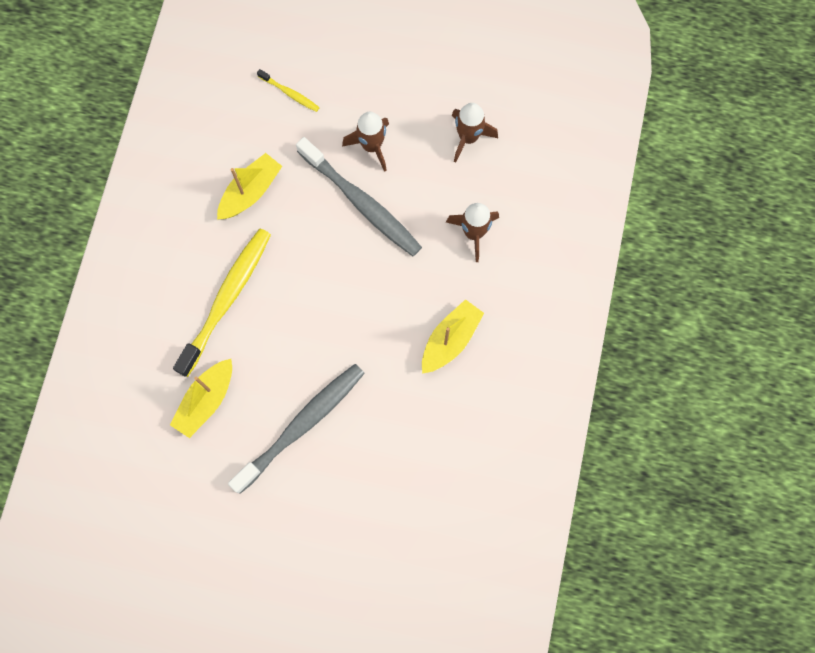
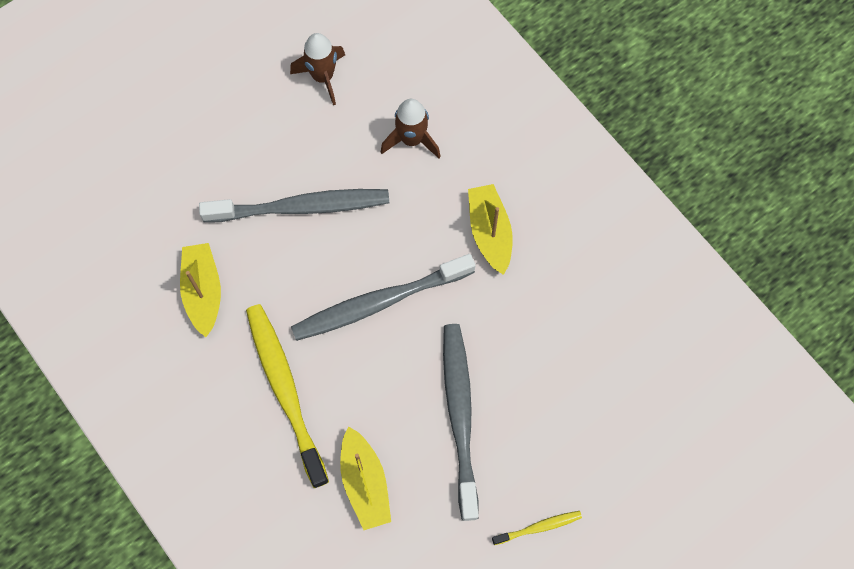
camera: 50 degrees left, 5 degrees down
(290, 93) = (142, 187): yellow toothbrush -> yellow toothbrush (539, 527)
(337, 308) = (379, 302): none -> grey toothbrush
(371, 146) = (257, 158): brown rocket -> none

